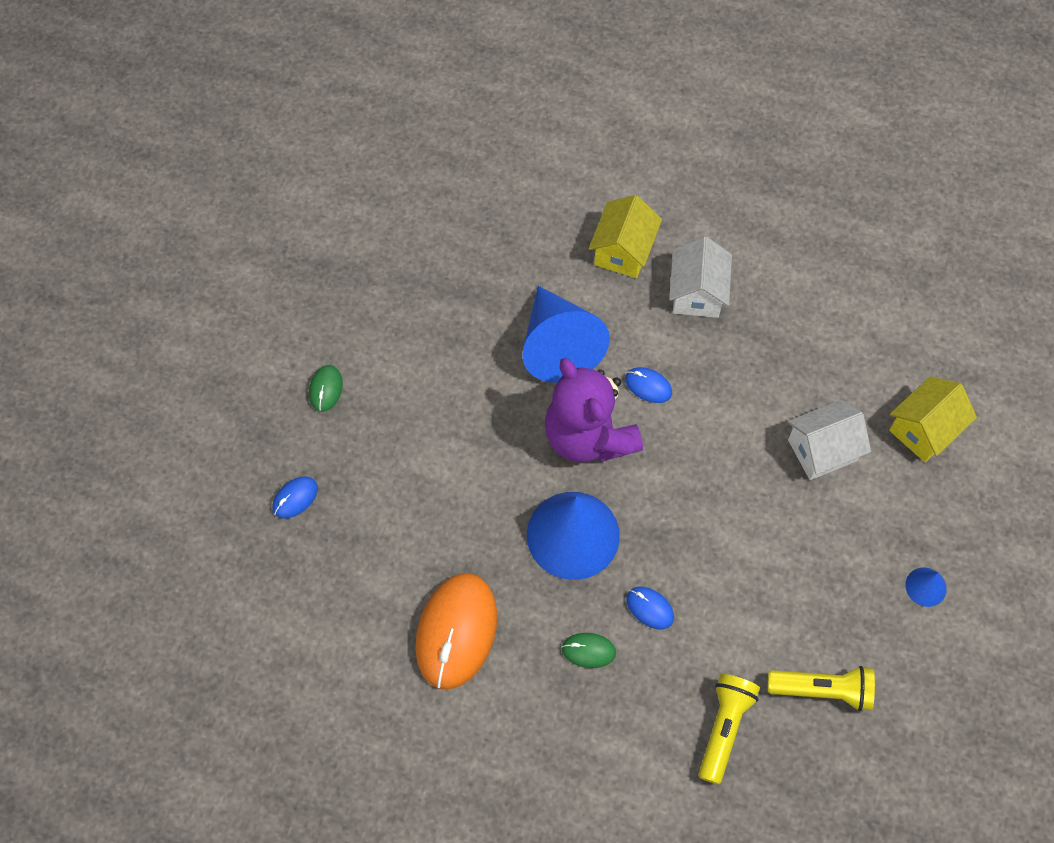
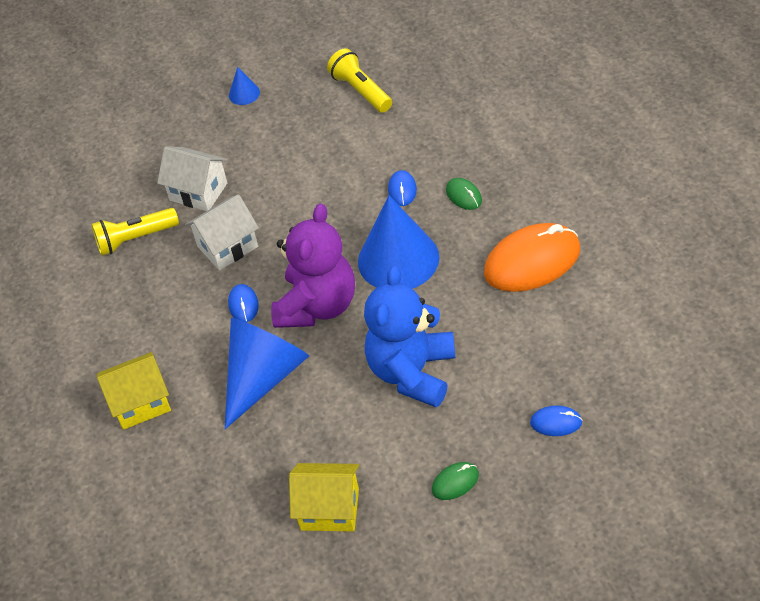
camera: 125 degrees left, 15 degrees down
(448, 445) = (412, 372): none -> blue teddy bear
(697, 293) = (136, 335): white house -> white house (227, 246)
(724, 728) = (434, 111): yellow flashlight -> yellow flashlight (135, 239)
(924, 430) = (131, 159): yellow house -> yellow house (329, 509)

